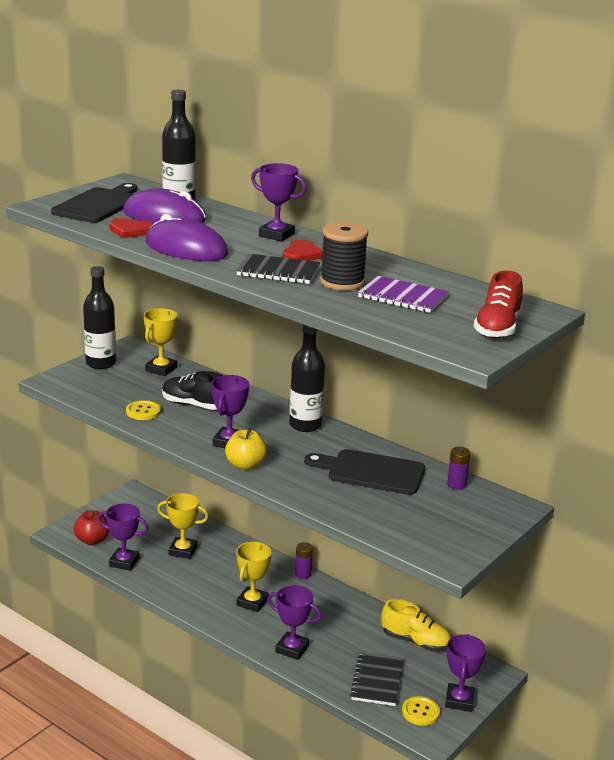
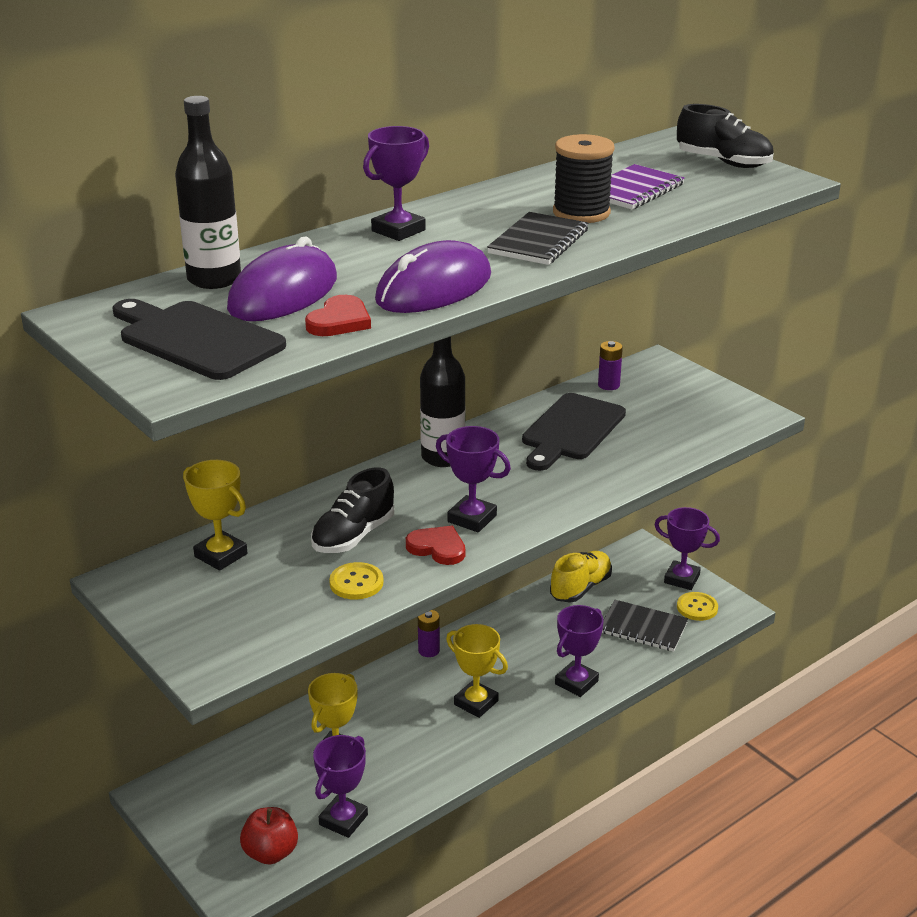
camera: 75 degrees left, 5 degrees up
(101, 363) = (168, 613): black bottle -> none
(245, 465) = (536, 513): yellow apple -> none
(301, 255) = (479, 224): red heart -> red heart (437, 548)
(497, 328) = (723, 162): red shoe -> black shoe

